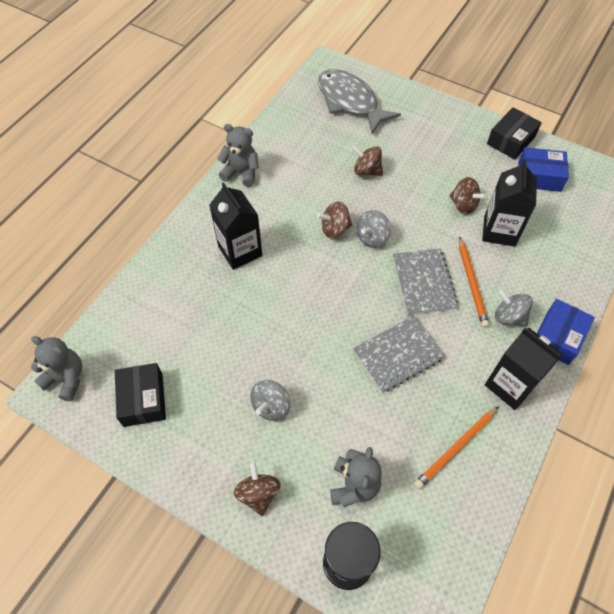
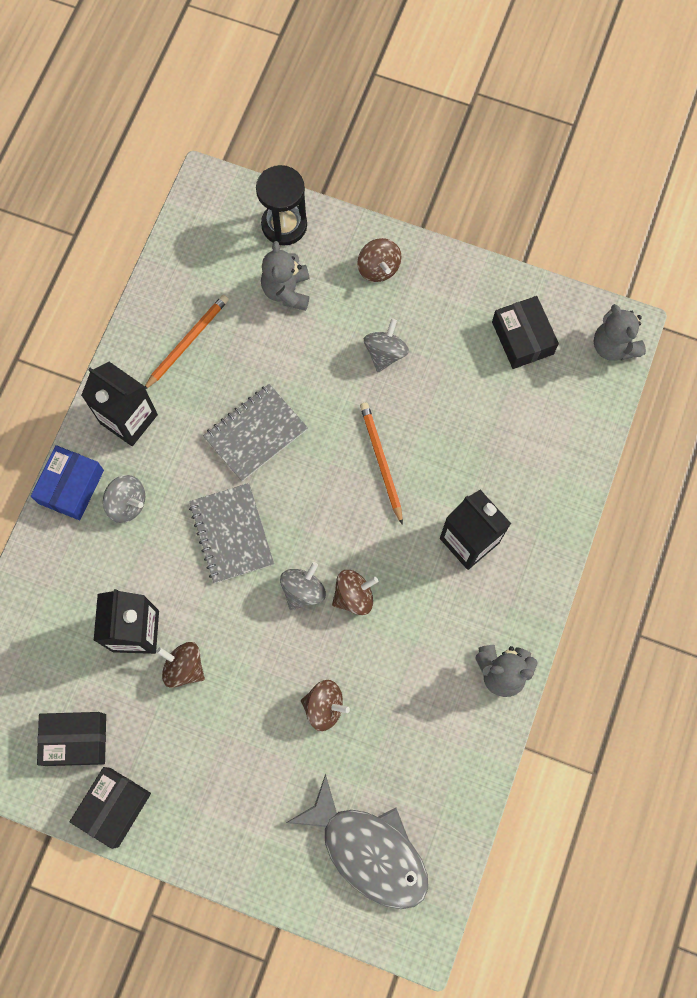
camera: 170 degrees right, 15 degrees up
(66, 378) = (613, 346): grey teddy bear -> grey teddy bear turned 45 degrees clockwise
(472, 283) = (171, 543): orange pencil -> orange pencil (381, 461)
(539, 176) = (75, 739): blue box -> black box

